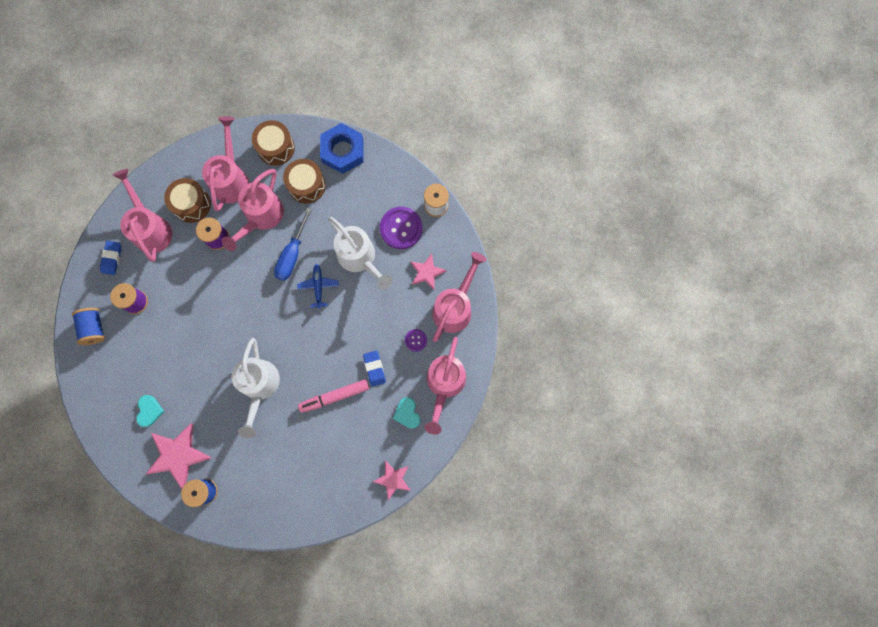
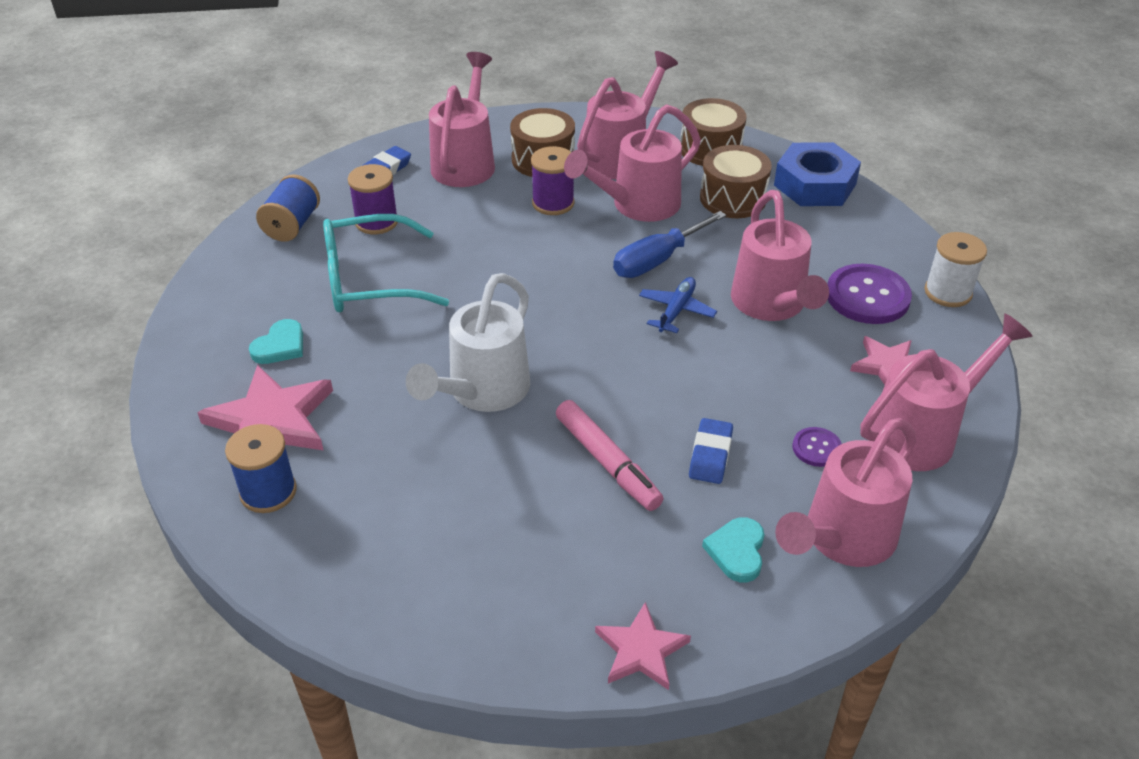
camera: 30 degrees right, 35 degrees down
(161, 345) = (369, 280): none -> turquoise glasses
(334, 396) = (607, 462): pink marker -> pink marker turned 135 degrees counterclockwise
(360, 258) = (771, 305): white watering can -> pink watering can

